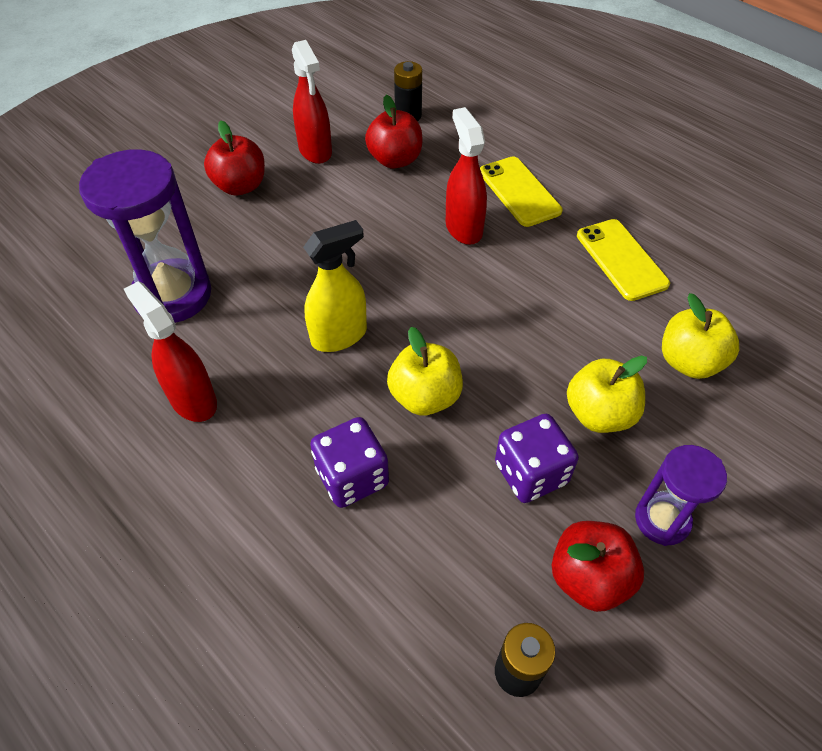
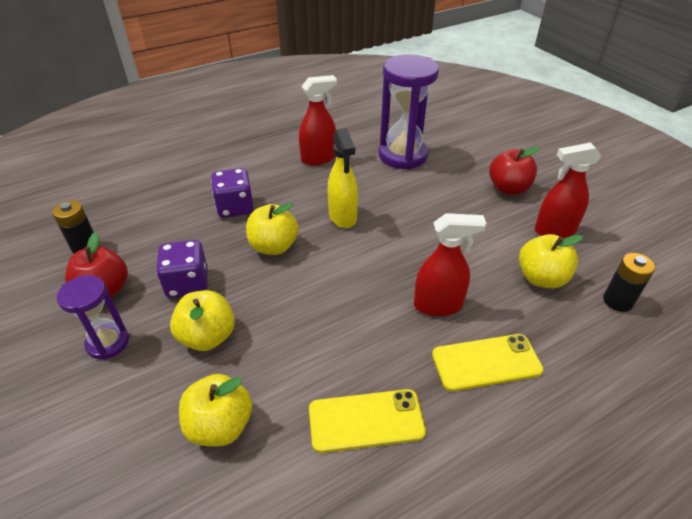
camera: 105 degrees right, 10 degrees down
(395, 160) = (541, 278): red apple -> yellow apple

